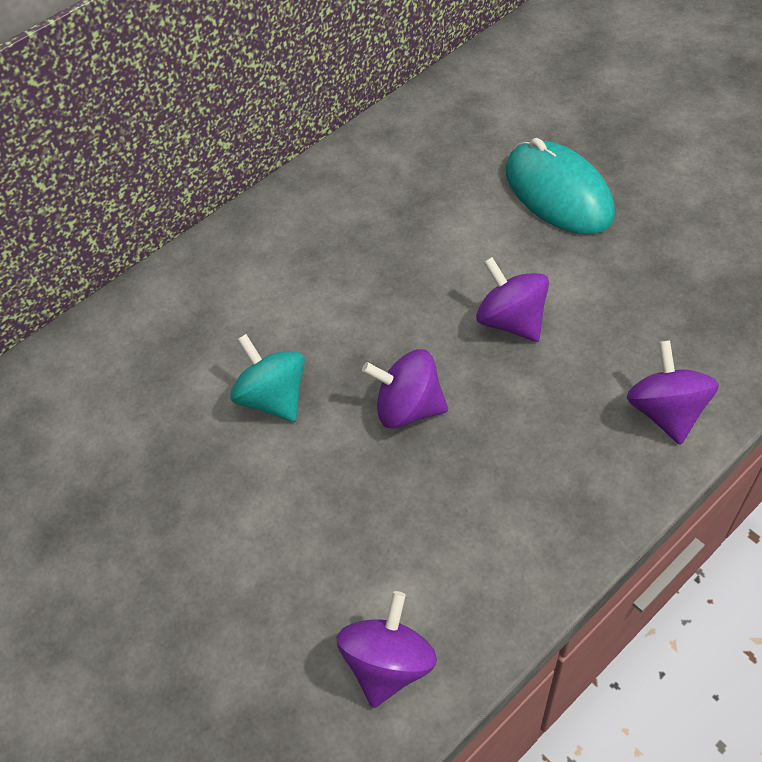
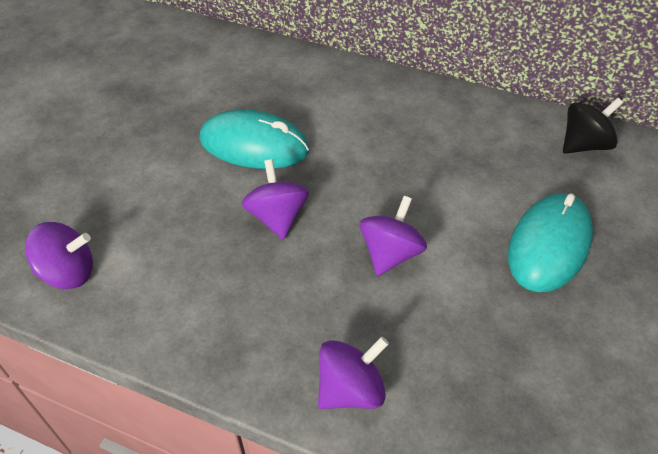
camera: 60 degrees right, 5 degrees down
(273, 397) = (254, 145): turquoise spinning top -> turquoise mouse
(443, 111) = (584, 145): none -> black spinning top

